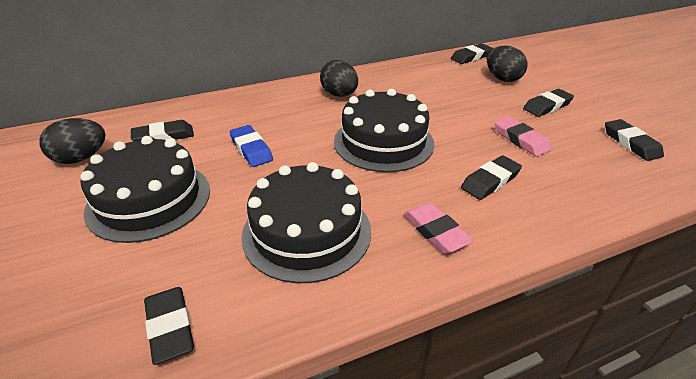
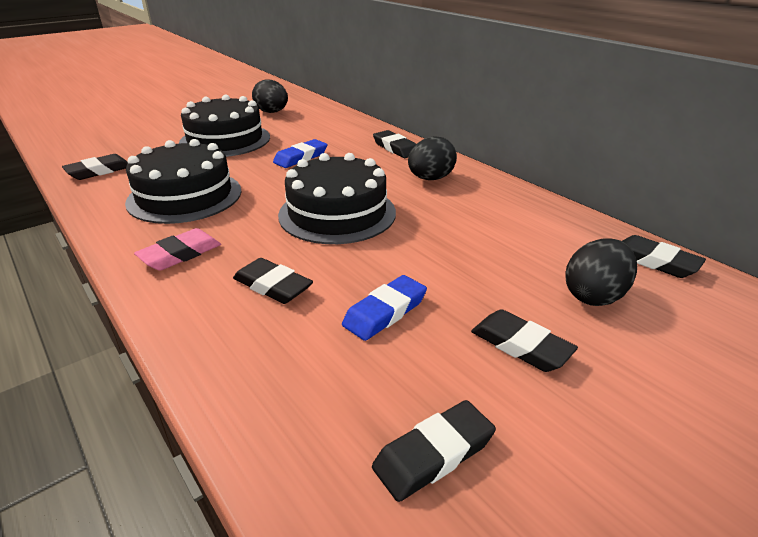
camera: 75 degrees right, 5 degrees down
(164, 136) = (309, 126): black eraser -> black eraser (395, 148)
(520, 140) = (385, 312): pink eraser -> blue eraser

